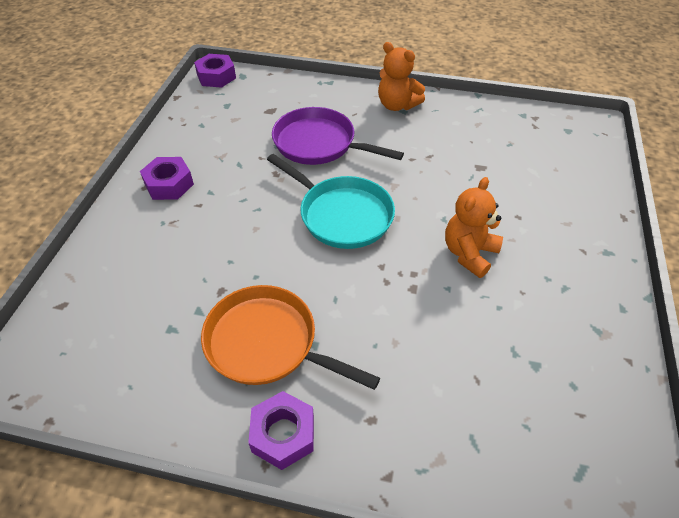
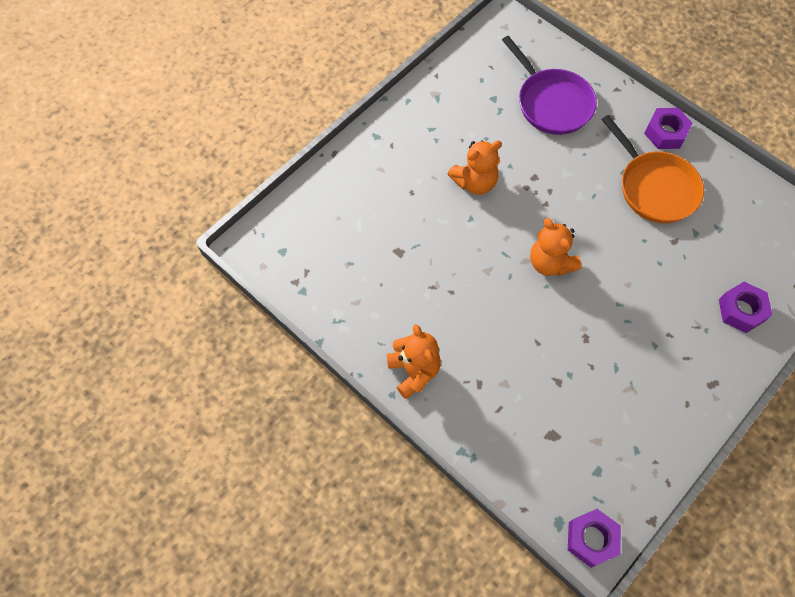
camera: 150 degrees left, 15 degrees up
(169, 184) = (691, 374): purple nut -> purple nut (741, 310)
(319, 143) = (526, 356): purple pan -> purple pan (551, 103)
(341, 215) = (550, 263): turquoise pan -> orange teddy bear

